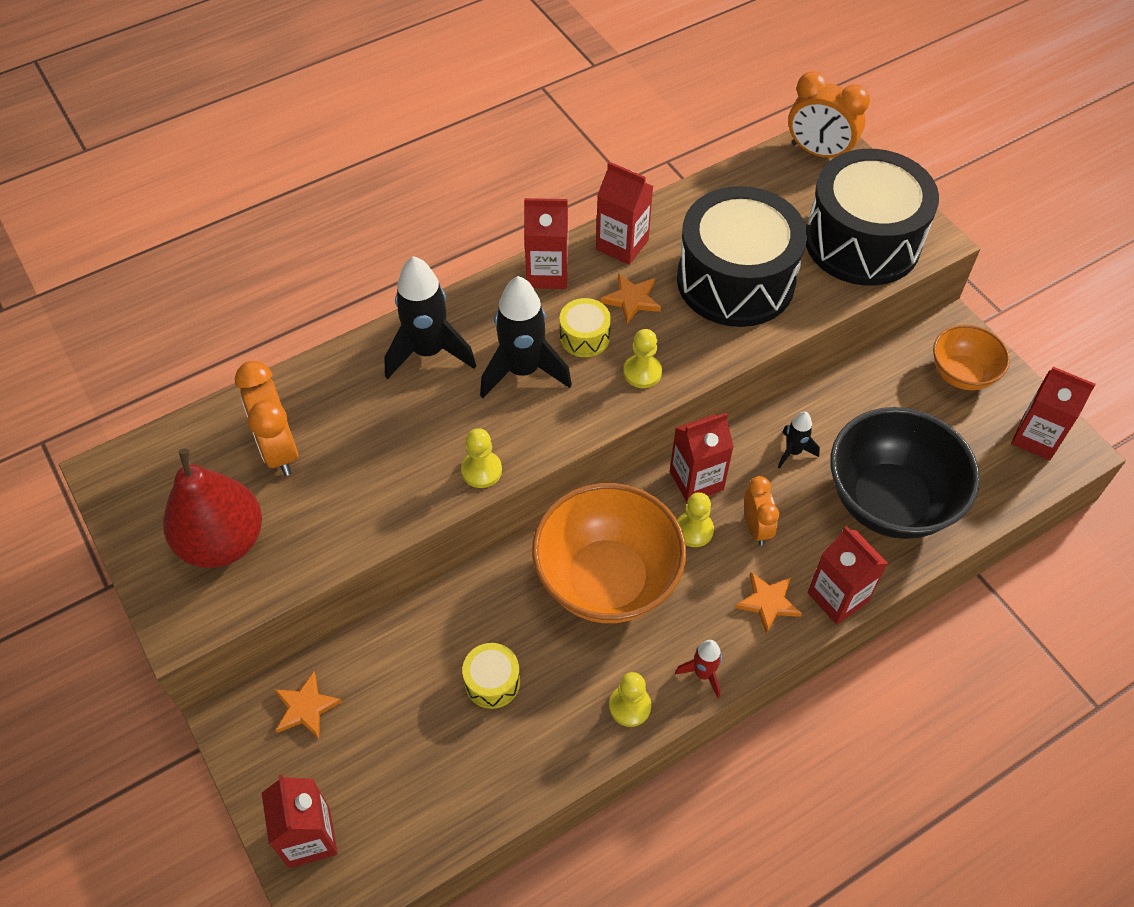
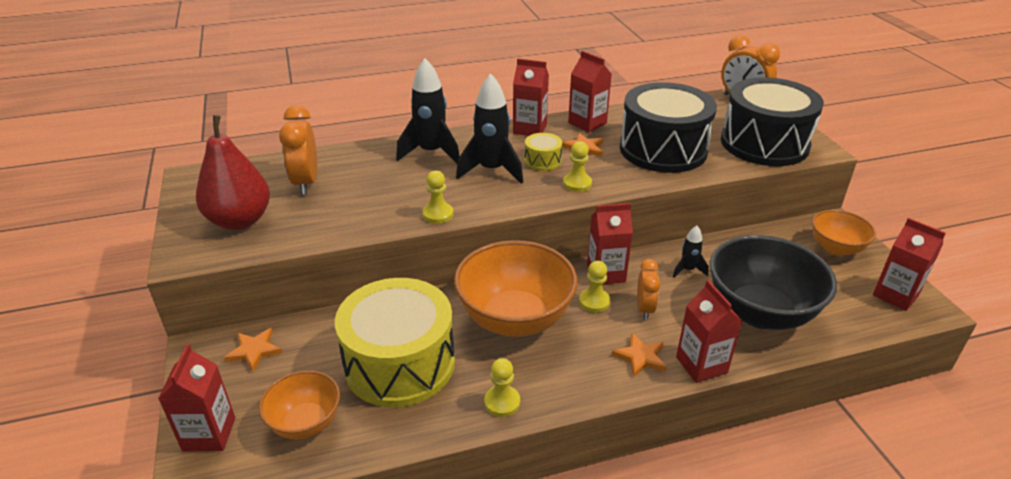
camera: 15 degrees right, 20 degrees down
(415, 793) = (305, 423): none -> orange bowl
(492, 682) = (400, 363): yellow drum -> yellow drum, size x2.42
(703, 674) = (571, 393): red rocket -> none

